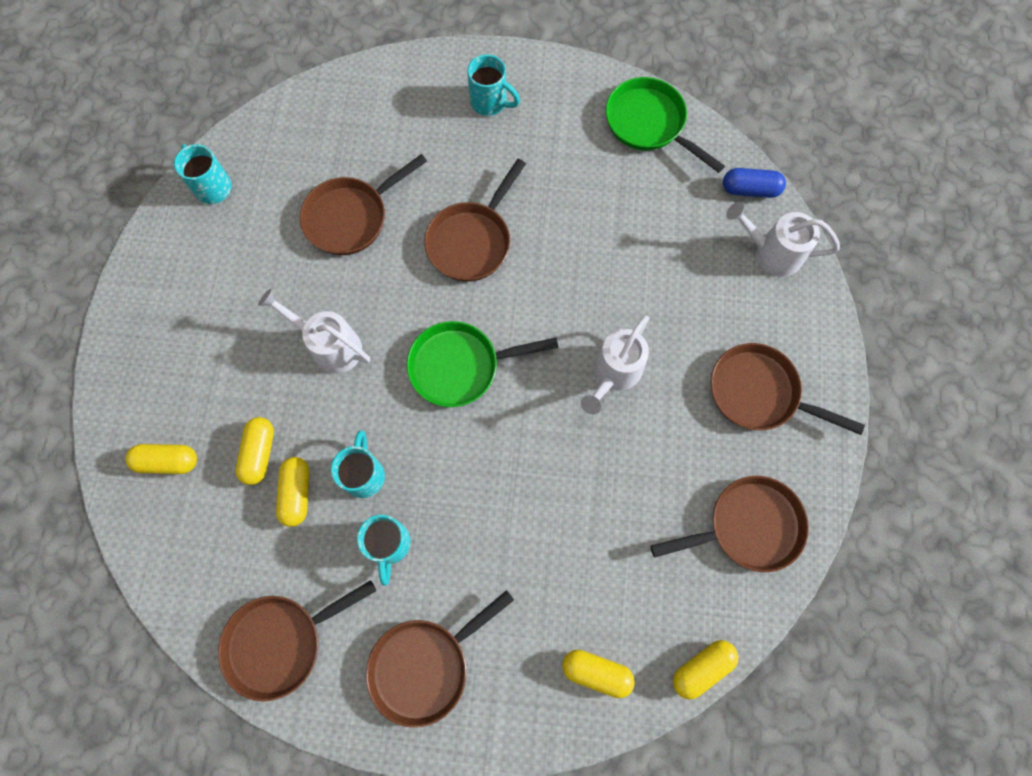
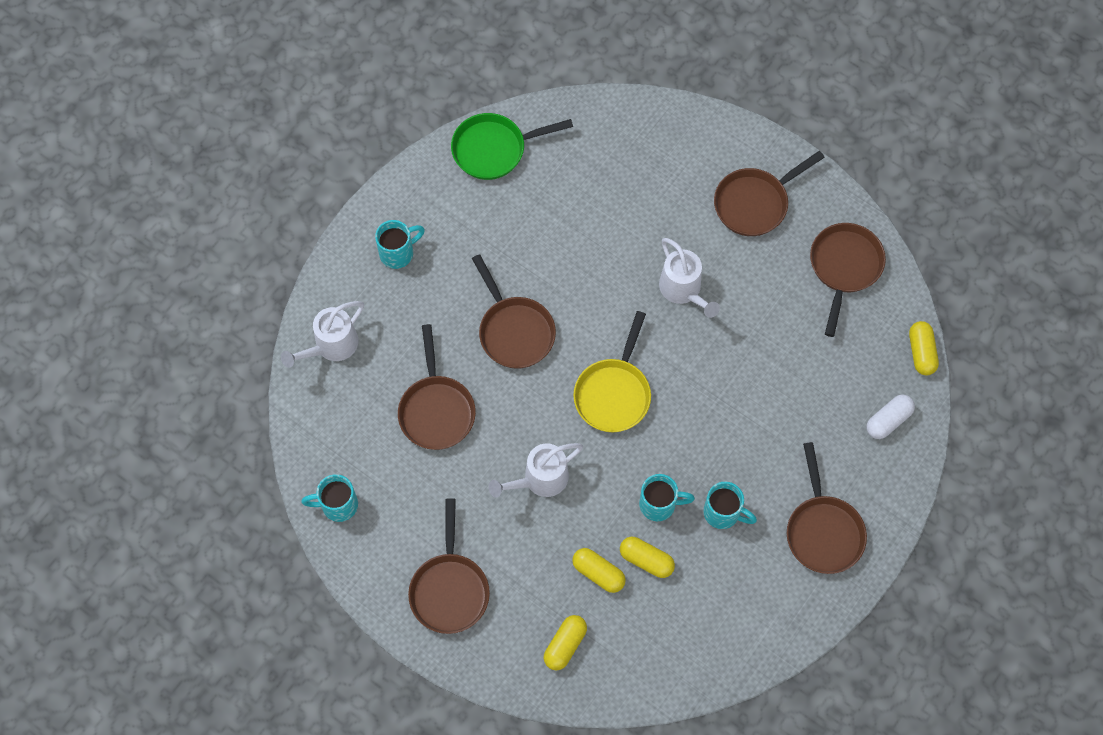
camera: 60 degrees left, 5 degrees down
(281, 642) = (752, 623): brown pan -> brown pan (449, 589)
(364, 474) = (659, 504): turquoise mug -> turquoise mug turned 150 degrees clockwise
(460, 366) = (613, 393): green pan -> yellow pan
(596, 672) = (888, 420): yellow capsule -> white capsule
(750, 189) = (594, 113): blue capsule -> none
(771, 252) = (653, 130): white watering can -> white watering can (331, 346)

